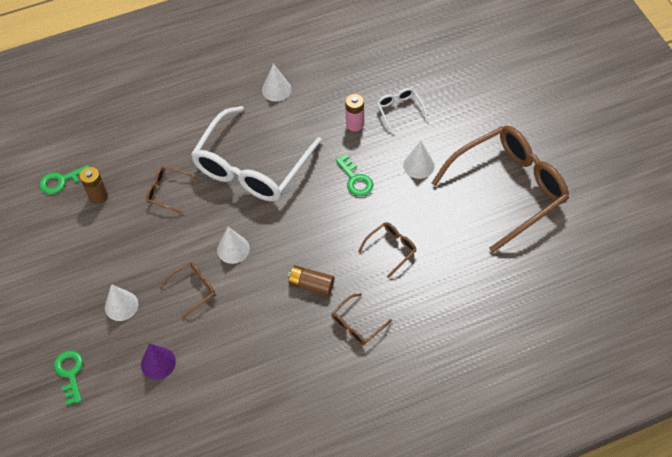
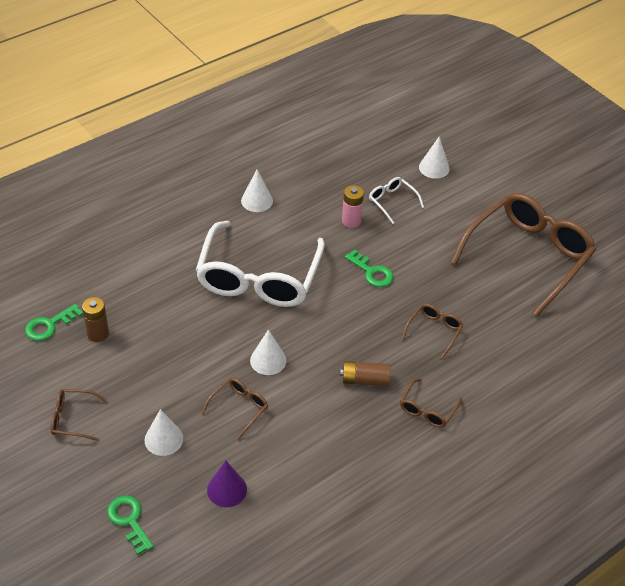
camera: 20 degrees left, 10 degrees down
(167, 192) = (175, 317): brown glasses -> brown glasses (73, 419)
(418, 165) = (431, 249): white cone -> white cone (434, 168)

